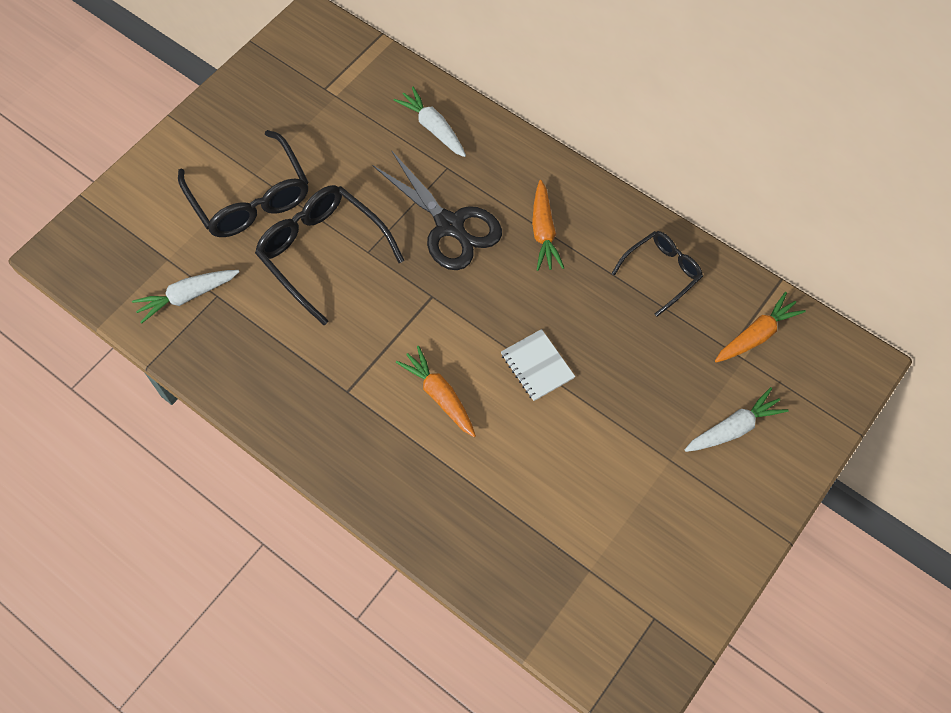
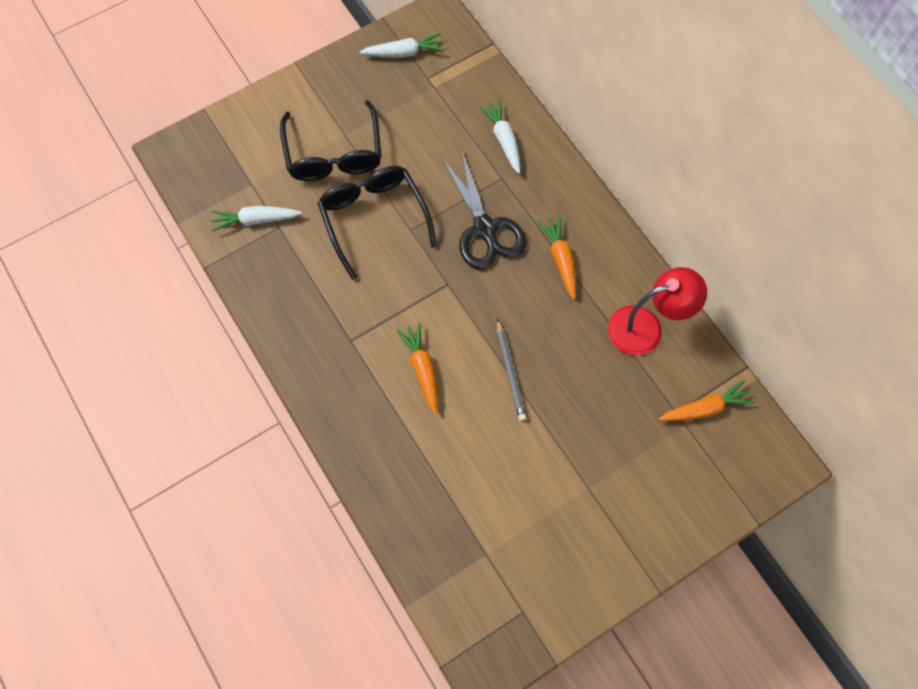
camera: 20 degrees right, 5 degrees up
(537, 366) = (510, 372): white notebook -> grey pencil
(543, 232) = (560, 259): orange carrot -> orange carrot turned 150 degrees clockwise
(662, 272) = (646, 327): black glasses -> red lamp
(733, 428) = (652, 480): white carrot -> white carrot (404, 53)

